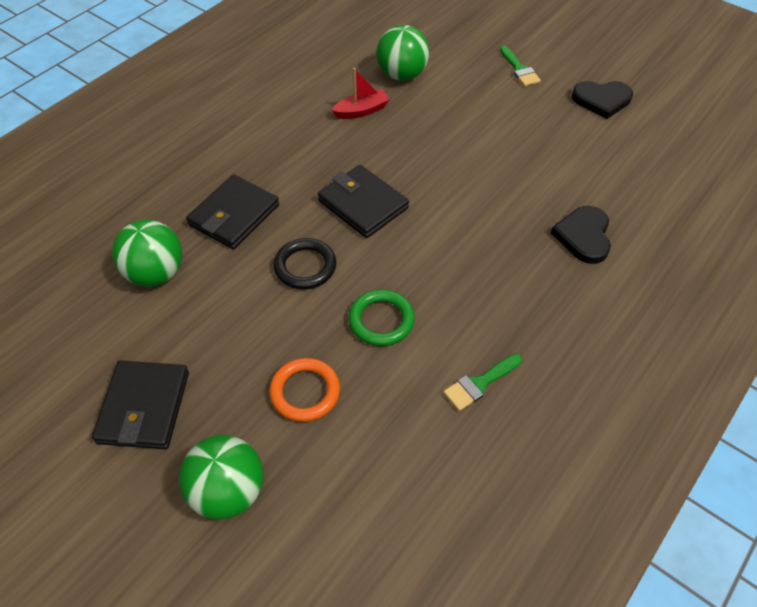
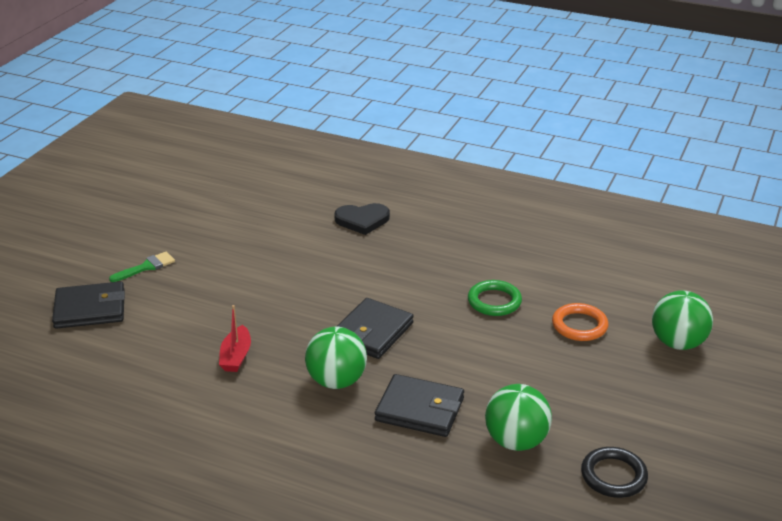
camera: 105 degrees left, 20 degrees down
(144, 407) = (647, 404): black wallet -> black wallet (90, 309)
(305, 266) = (461, 351): black ring -> black ring (613, 476)
(361, 111) = (236, 356): red boat -> red boat turned 135 degrees counterclockwise
(402, 75) = (168, 339): green ball -> green ball (336, 381)
(479, 384) = (523, 252): green brush -> none
(602, 100) = (187, 220): black heart -> none

